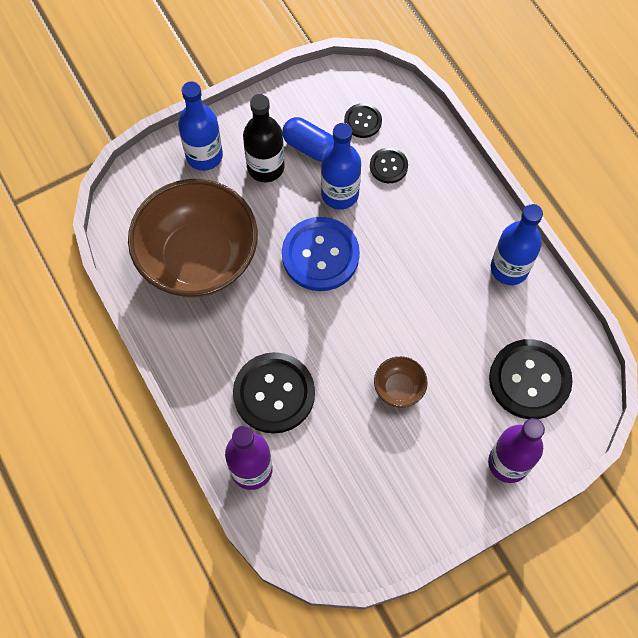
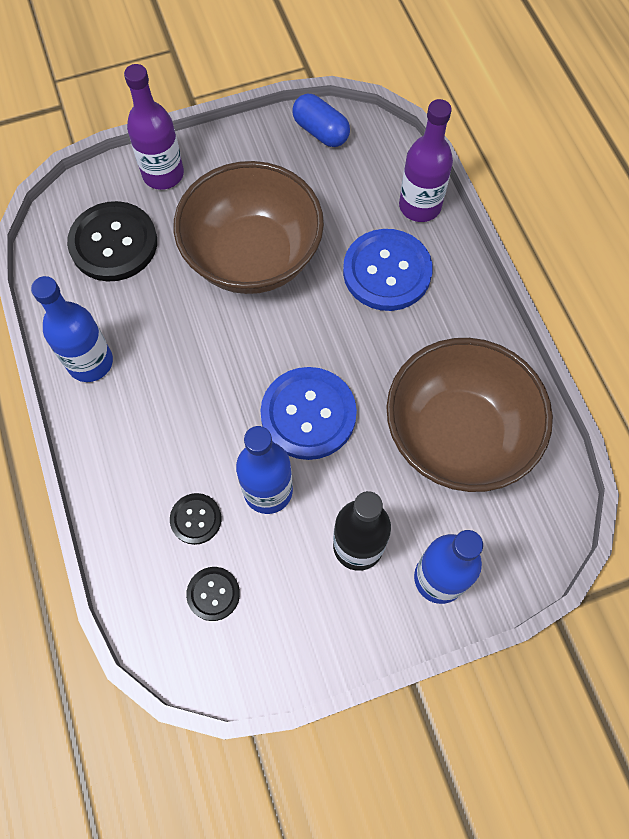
camera: 170 degrees left, 0 degrees up
(274, 393) = (387, 271): black button -> blue button
(309, 147) = (294, 566): blue capsule -> blue capsule (320, 131)
(399, 388) = (253, 257): brown bowl -> brown bowl, size x2.47

